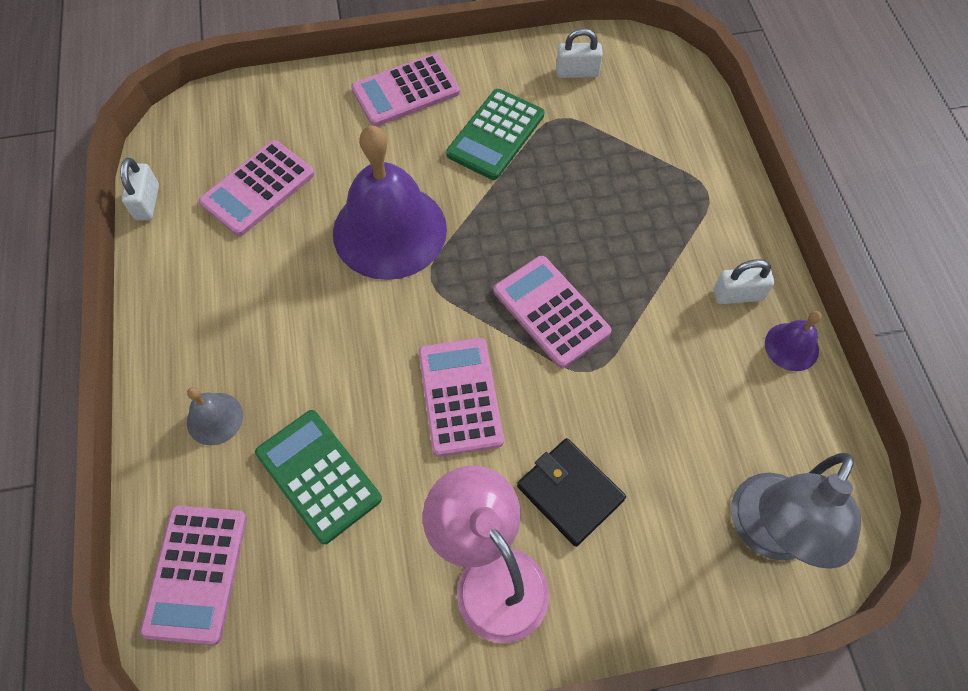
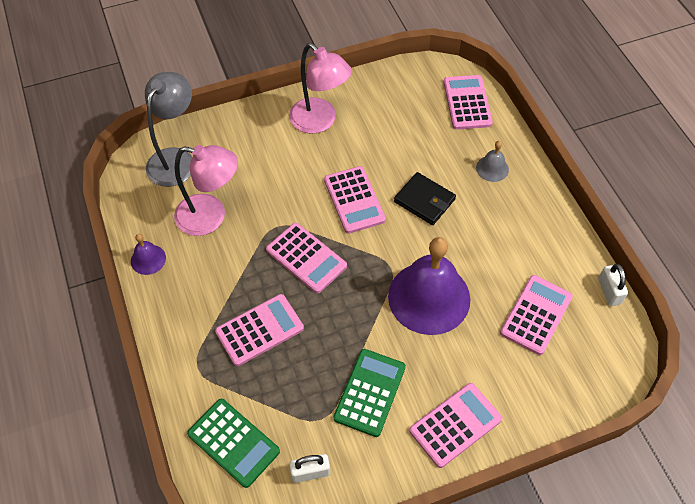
camera: 170 degrees right, 5 degrees down
(318, 475) = (422, 150): green calculator -> green calculator (233, 442)
(570, 493) = (283, 162): black wallet -> black wallet (424, 200)
(625, 223) = (259, 330): none -> pink calculator
(697, 403) = (211, 217): none -> pink lamp
(737, 295) = (180, 288): white padlock -> none

